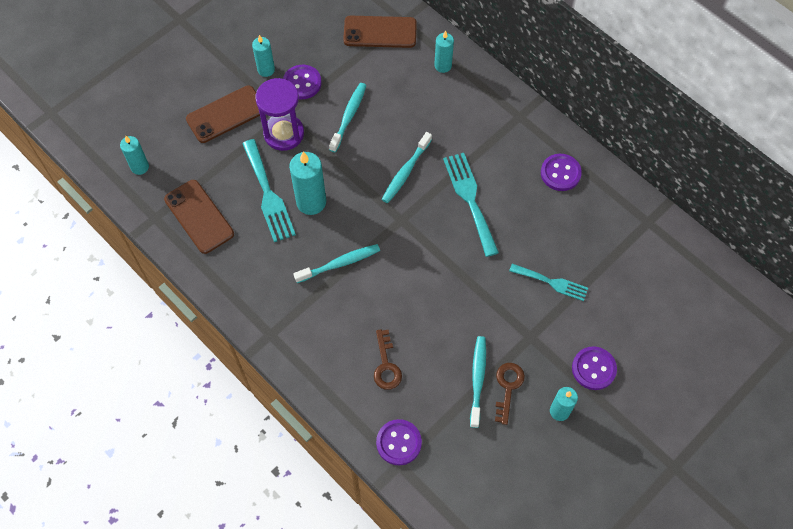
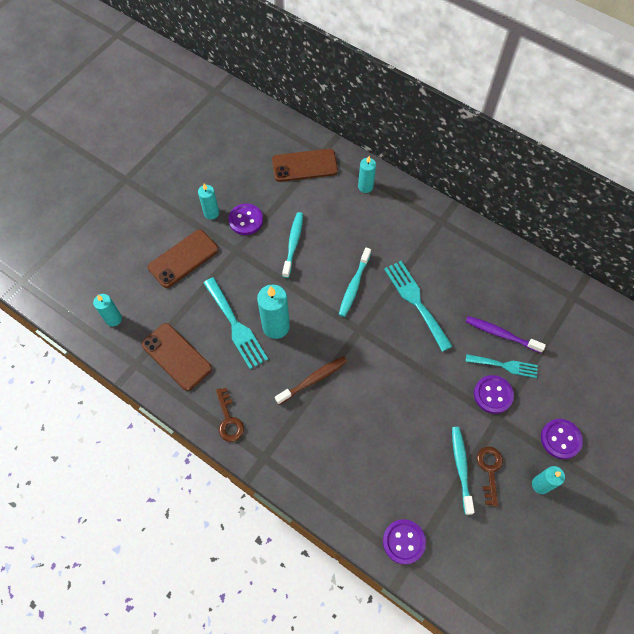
camera: 10 degrees left, 0 degrees up
(284, 133) = (238, 268): purple hourglass -> none
(340, 263) = (313, 379): turquoise toothbrush -> brown toothbrush
(386, 365) = (376, 469): brown key -> brown key (229, 420)
(556, 249) = (501, 334): none -> purple toothbrush
(560, 173) = (488, 266): purple button -> purple button (493, 395)

